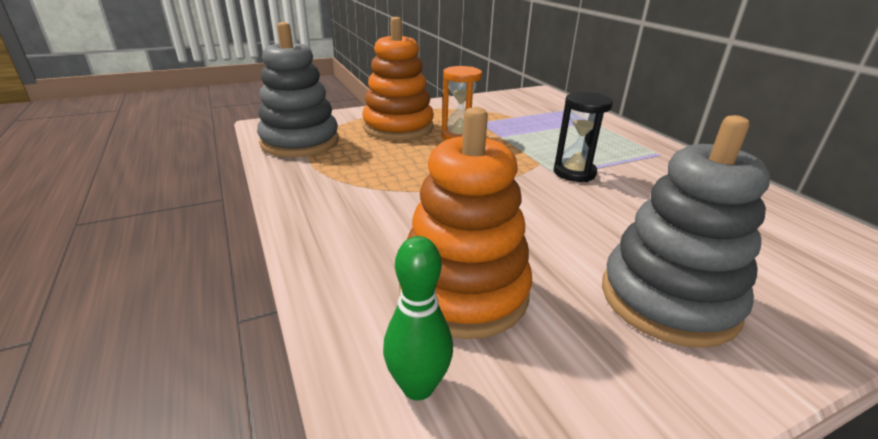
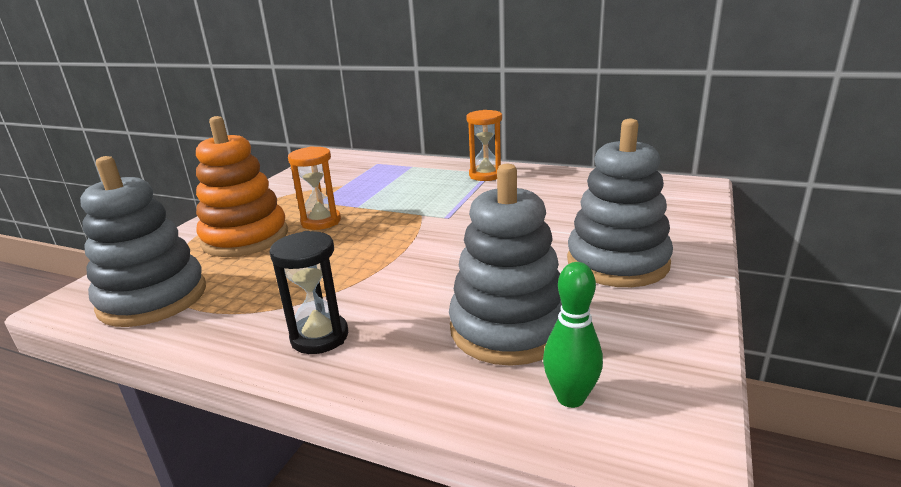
camera: 40 degrees left, 5 degrees down
(463, 292) = (508, 328): orange stacking toy -> grey stacking toy
(574, 173) = (456, 211): black hourglass -> black hourglass (319, 337)
(651, 154) = (486, 175): none -> orange hourglass

